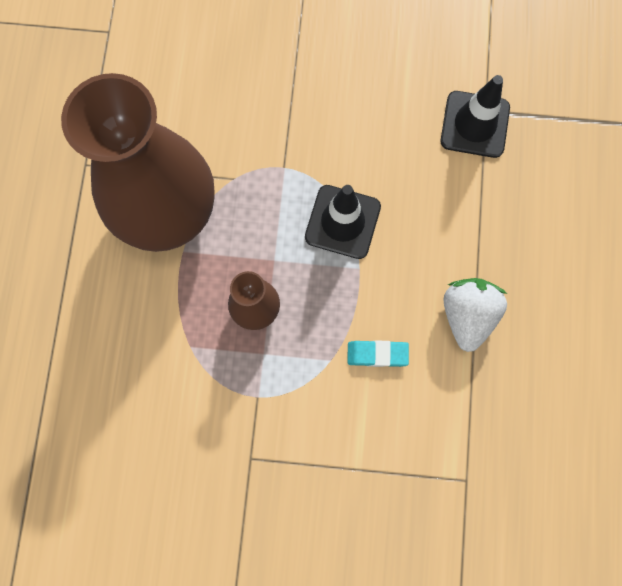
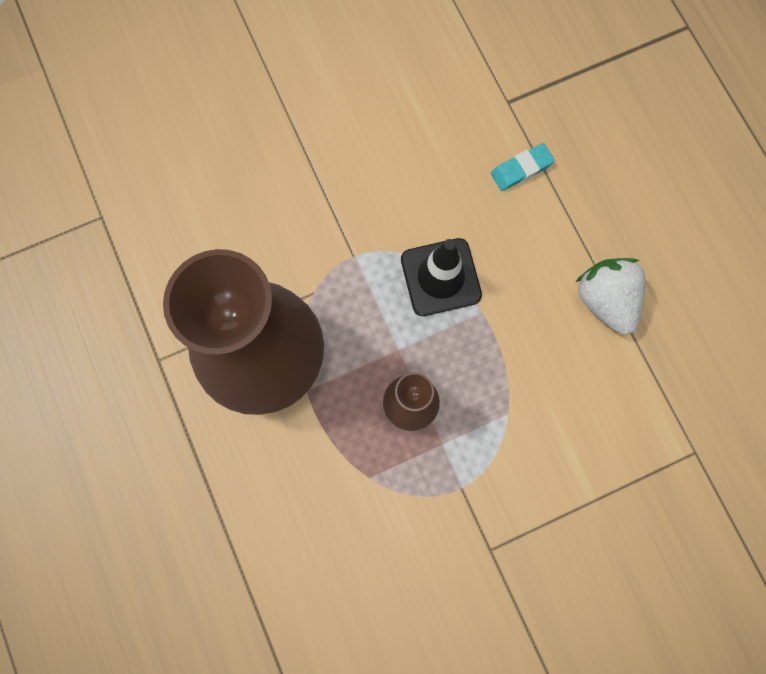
camera: 30 degrees left, 0 degrees up
(377, 354) = (547, 383): turquoise eraser -> turquoise eraser (521, 169)
(475, 124) = (506, 120): black traffic cone -> none

